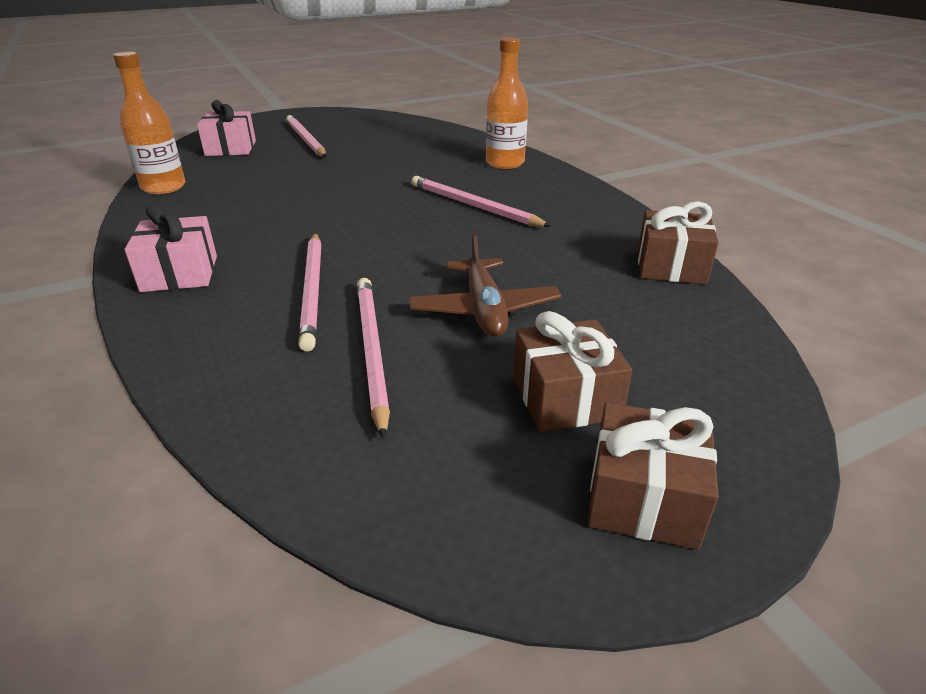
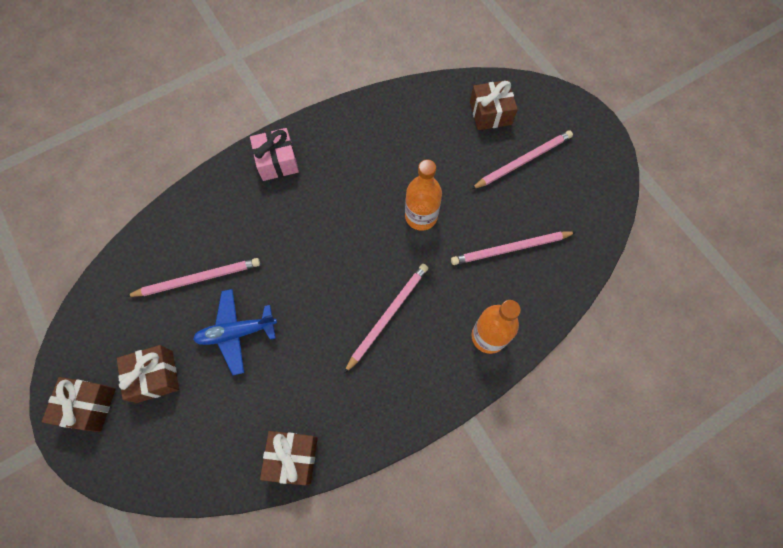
camera: 85 degrees right, 35 degrees up
(164, 187) = (402, 101): orange bottle -> orange bottle (421, 216)
(231, 148) = (490, 113): pink gift -> brown gift
(313, 290) = (258, 235): pink pencil -> pink pencil (510, 249)
(484, 309) = (237, 332): brown plane -> blue plane

